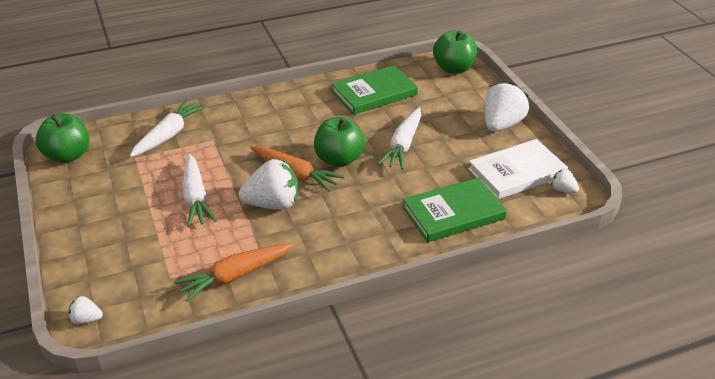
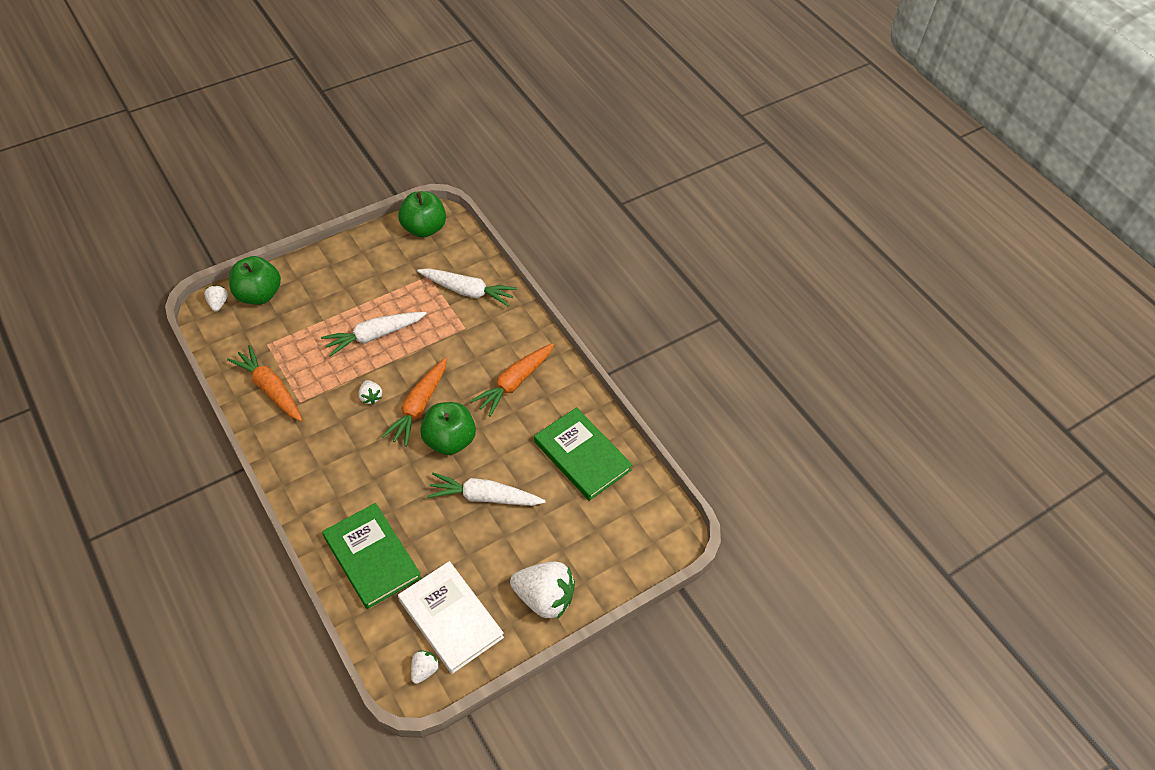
camera: 75 degrees right, 15 degrees up
(273, 204) = (370, 397): white strawberry -> white strawberry, size x0.48
(288, 118) = (514, 383): none -> orange carrot
(453, 68) = (659, 535): green apple -> green apple (258, 295)

